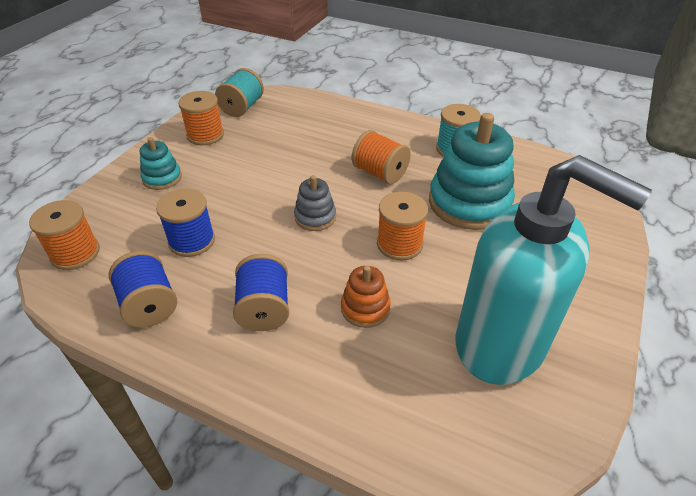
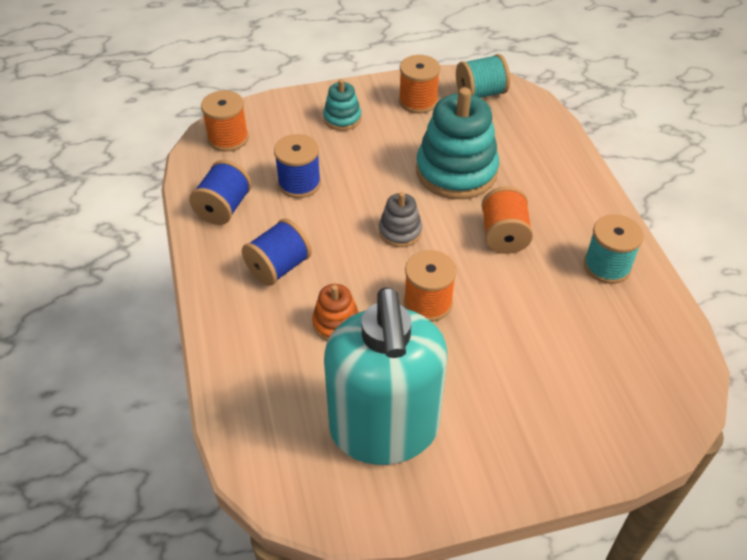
camera: 50 degrees right, 5 degrees up
(469, 203) = (537, 320): turquoise stacking toy -> turquoise stacking toy (456, 172)

